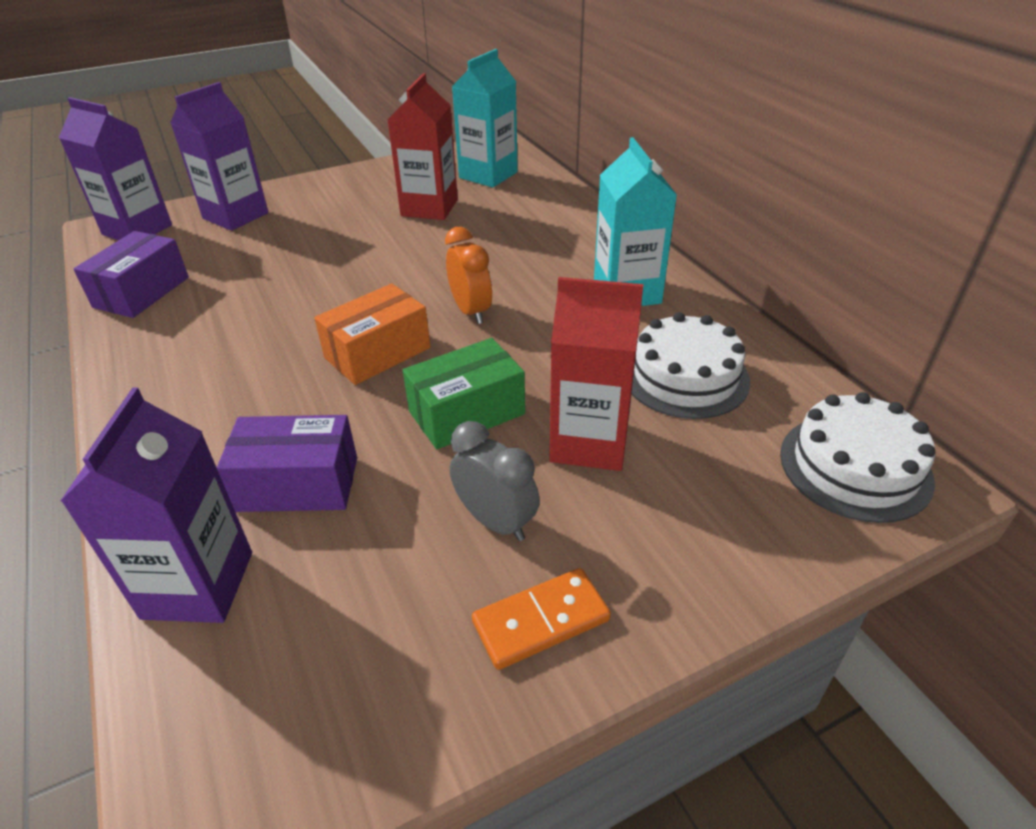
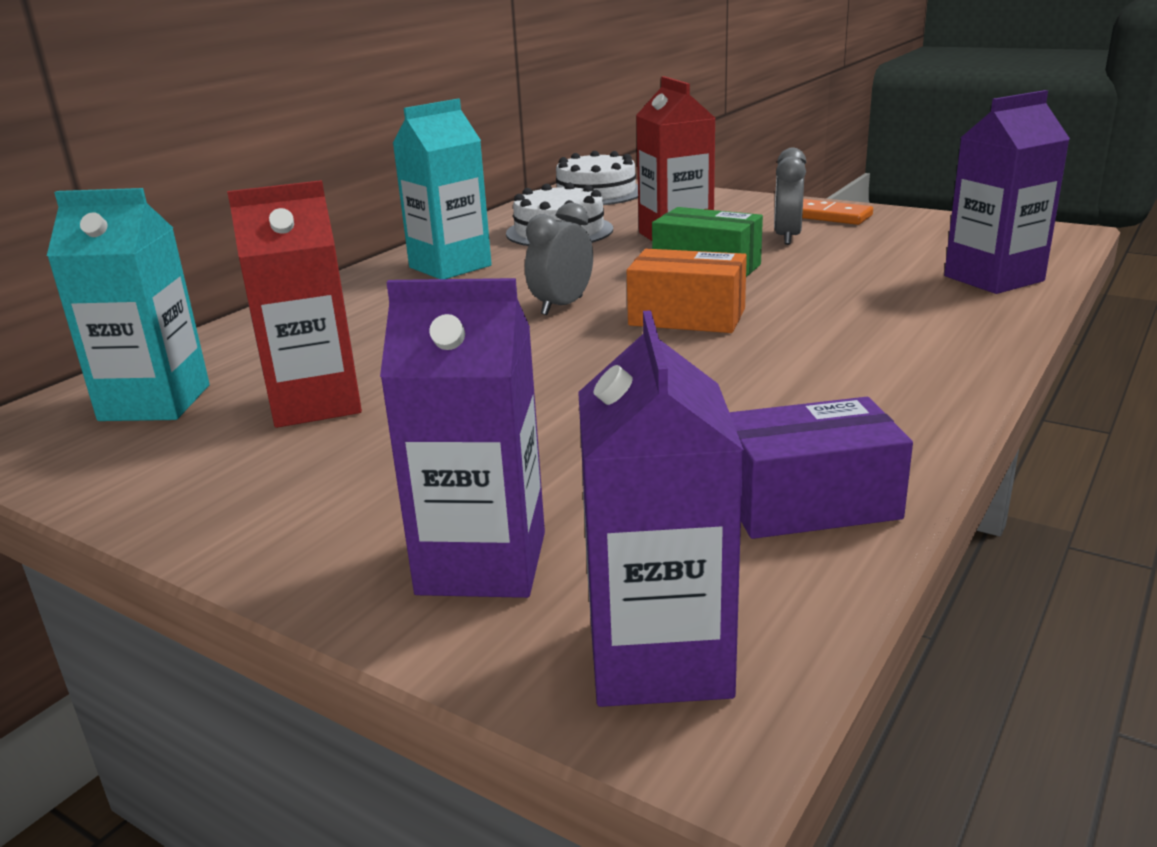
camera: 120 degrees left, 15 degrees down
(298, 484) = (873, 286): purple box -> none
(471, 311) = (562, 306): orange clock -> grey clock

